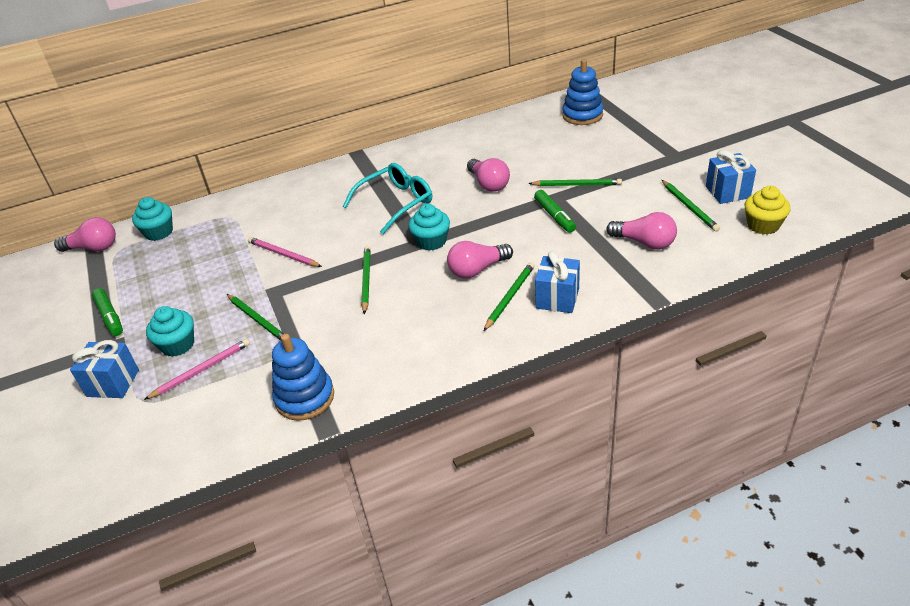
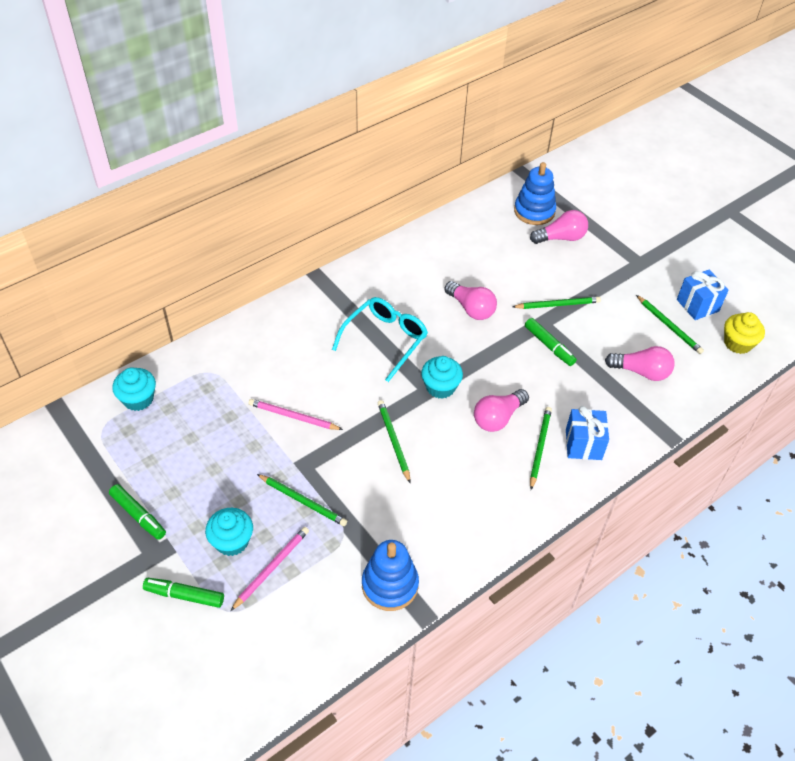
camera: 20 degrees left, 10 degrees up
(93, 248) = (70, 427): pink light bulb -> pink light bulb (561, 238)
(113, 383) = (184, 595): blue gift -> green marker

